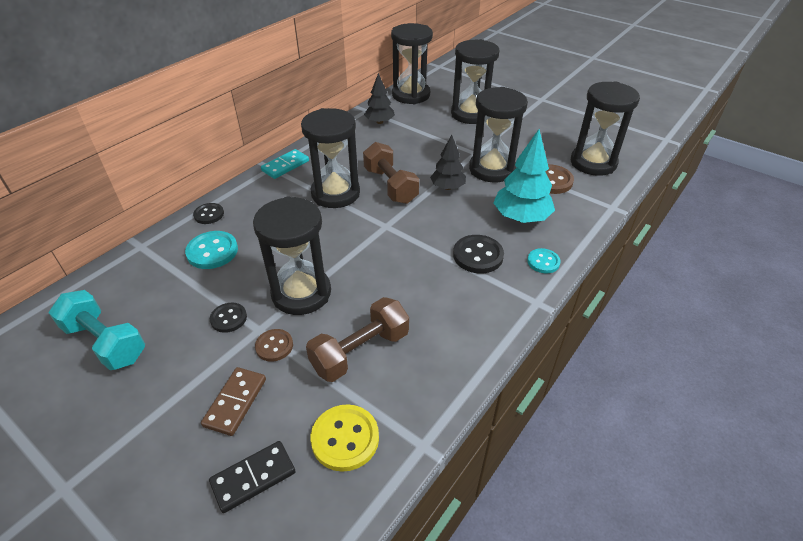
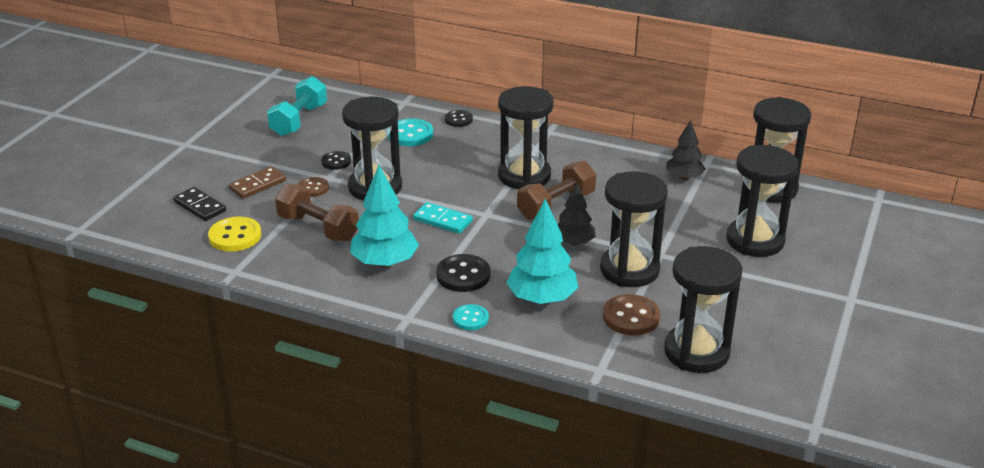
camera: 75 degrees right, 10 degrees down
(235, 402) = (257, 185): brown domino -> brown domino turned 45 degrees counterclockwise
(285, 166) = (556, 138): turquoise domino -> turquoise domino (443, 220)
(443, 305) = (385, 262): none -> turquoise tree

